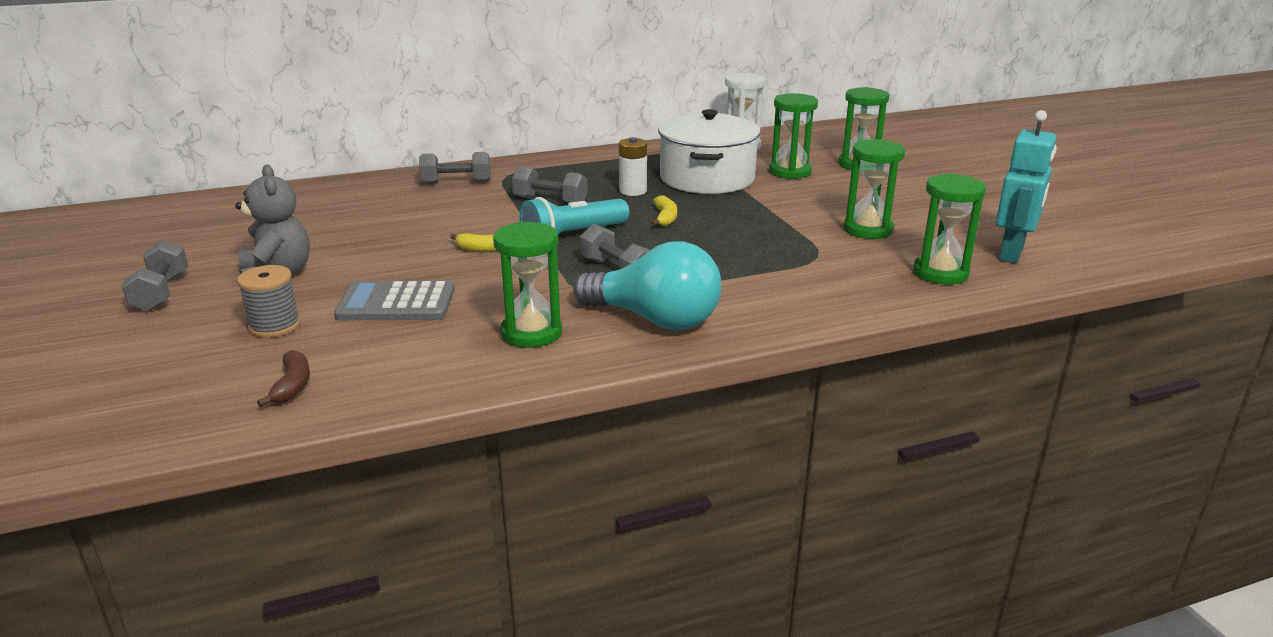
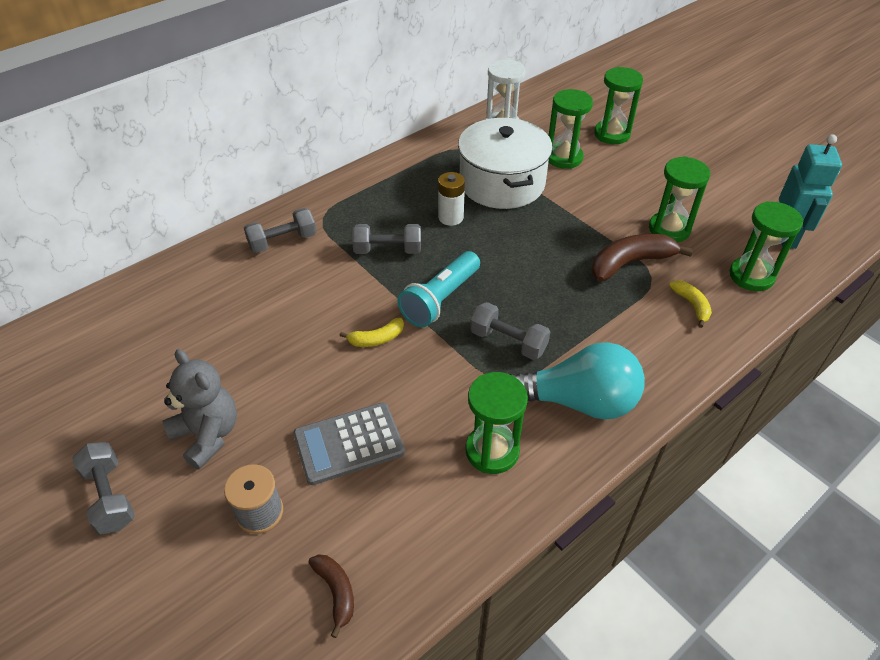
camera: 20 degrees left, 20 degrees up
(665, 218) = (502, 252): yellow banana -> yellow banana (691, 305)
(801, 244) = (630, 263): none -> brown banana

